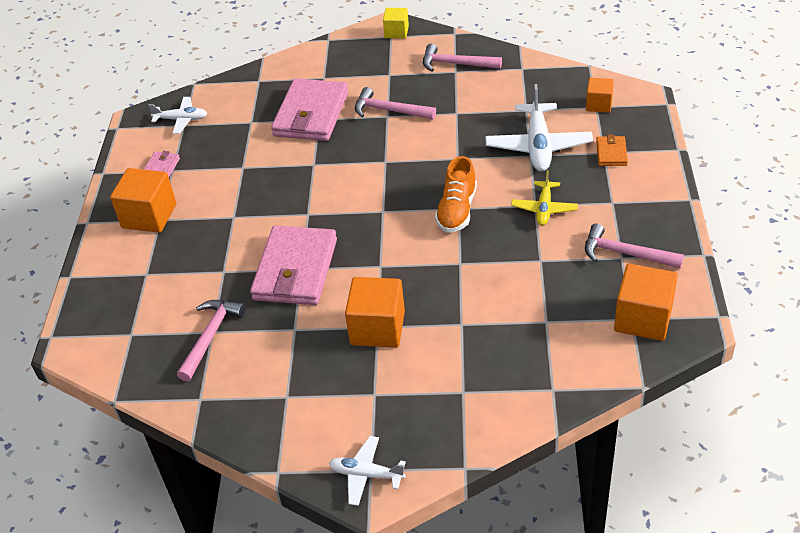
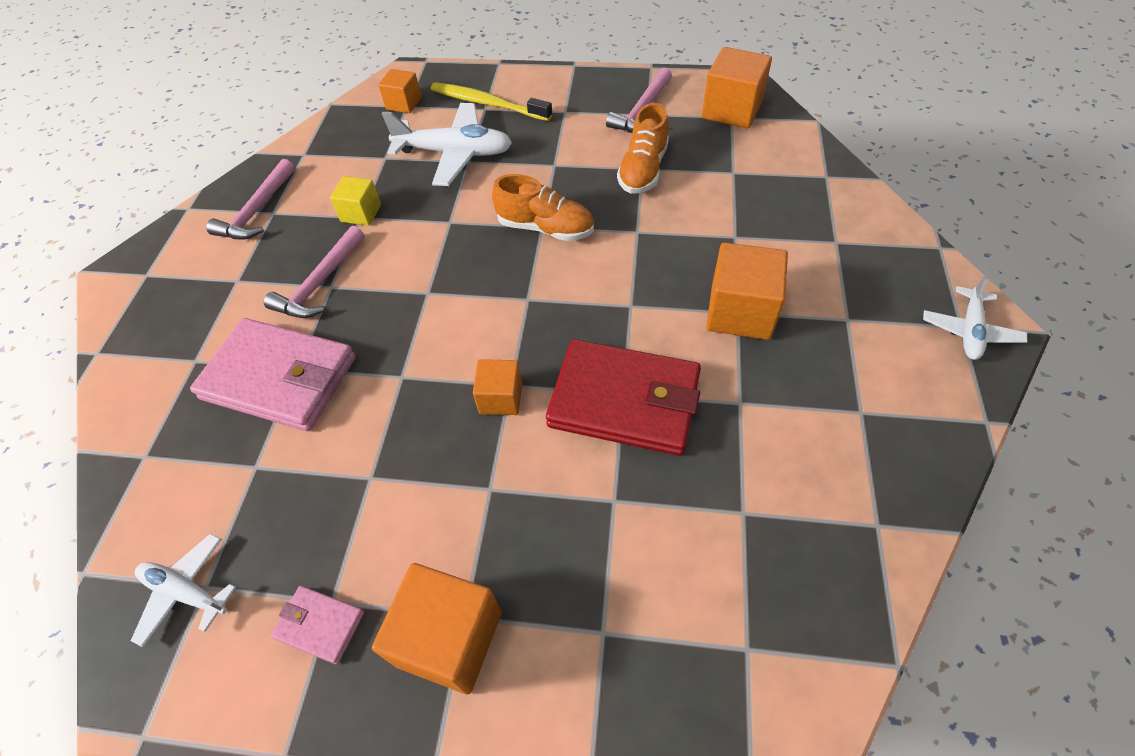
camera: 85 degrees left, 10 degrees up
(181, 120) = (186, 592): white plane -> white plane turned 75 degrees counterclockwise
(210, 337) = (754, 515): pink hammer -> none
(295, 269) = (624, 401): pink wallet -> red wallet
(297, 211) = (500, 398): none -> orange cube
(396, 32) = (140, 268): yellow cube -> yellow cube (361, 213)
(538, 261) = (643, 170): none -> orange shoe
(544, 208) = (562, 158): yellow plane -> none
(611, 153) = (488, 104): orange wallet -> yellow toothbrush

